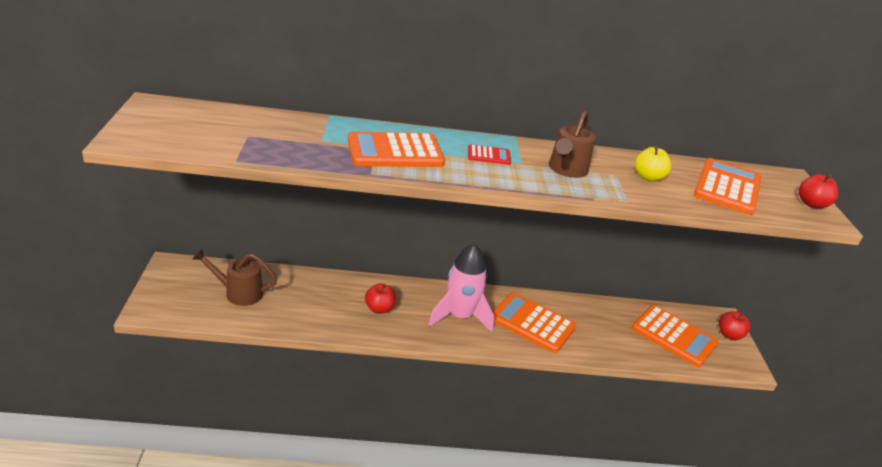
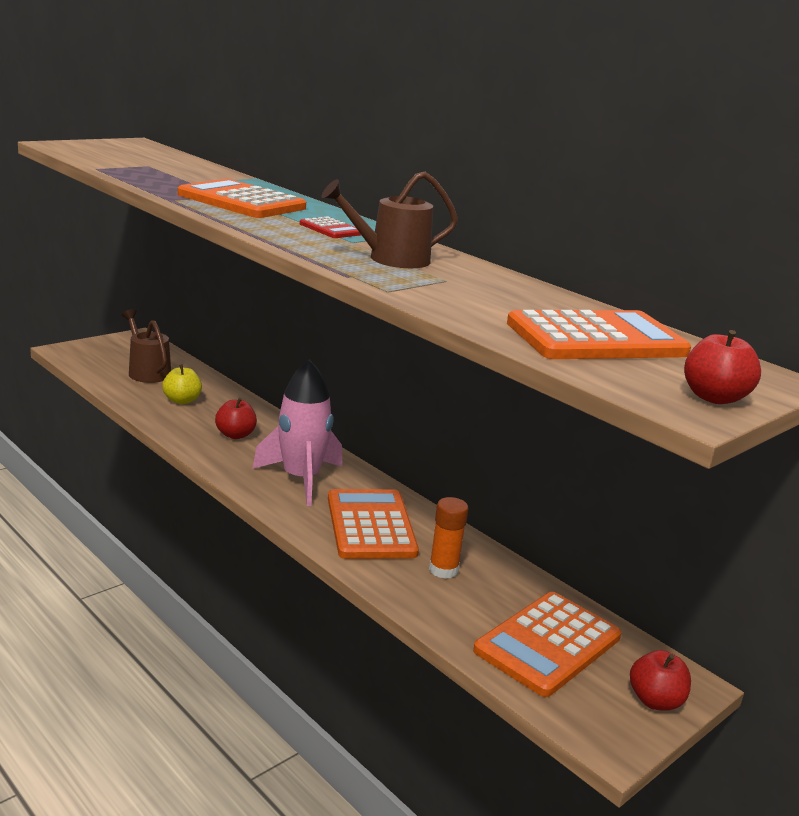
camera: 50 degrees right, 10 degrees down
(593, 326) = (443, 570): none -> orange glue stick
(648, 177) = (488, 295): yellow apple -> yellow apple (182, 401)
(674, 336) = (548, 644): orange calculator -> orange calculator turned 45 degrees clockwise

